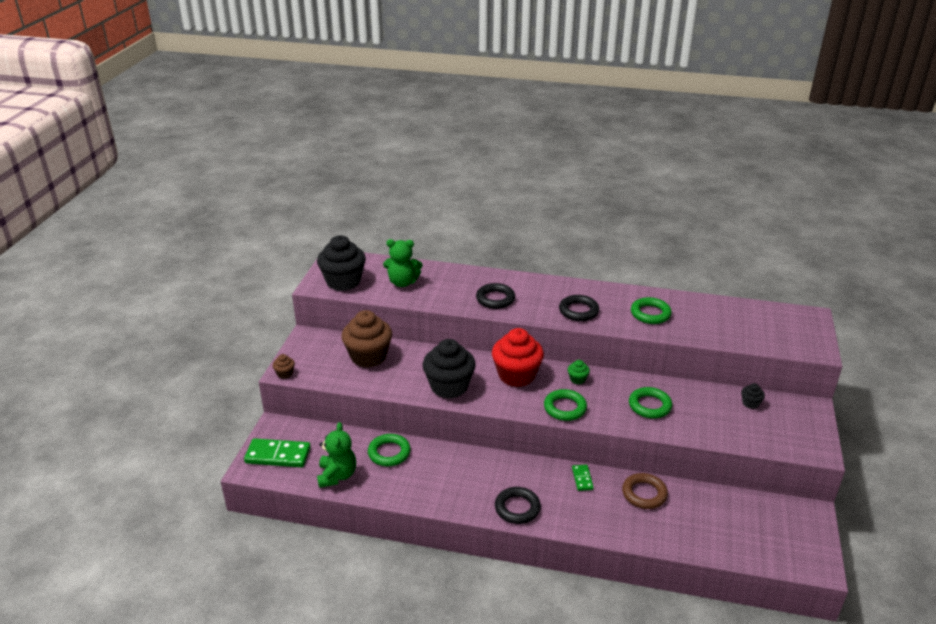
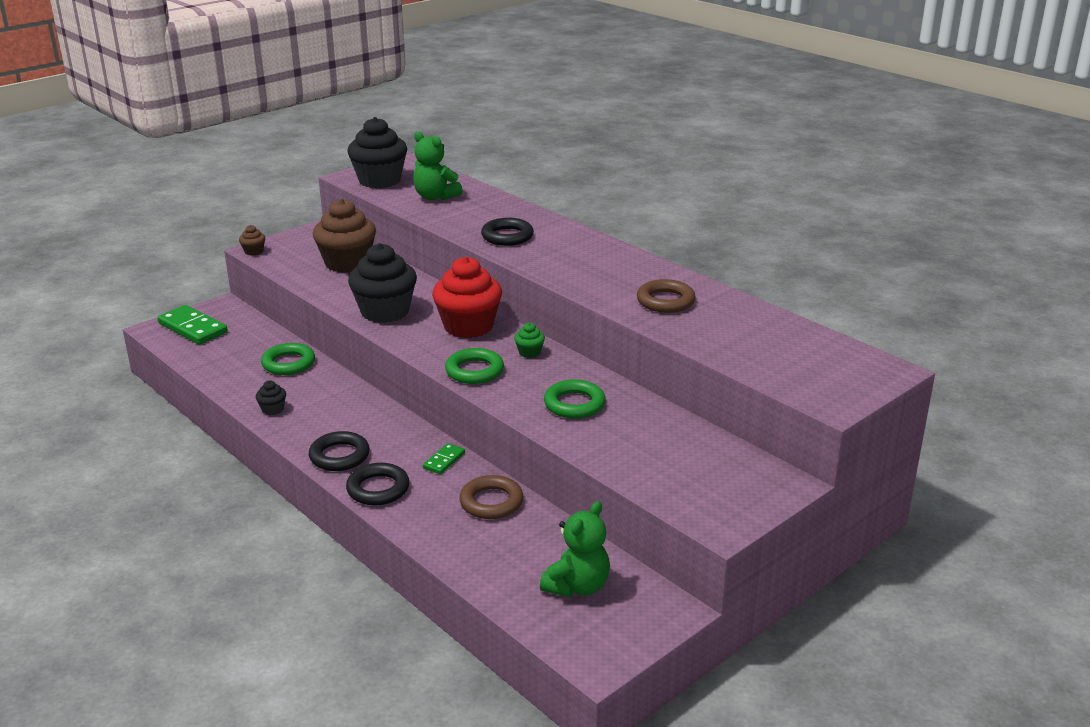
camera: 35 degrees right, 5 degrees down
(337, 475) = (218, 362): green teddy bear -> green teddy bear (577, 586)
(578, 311) = (582, 273): black ring -> black ring (378, 489)
(650, 314) = (665, 301): green ring -> brown ring
(750, 403) = (707, 448): black cupcake -> black cupcake (272, 409)

